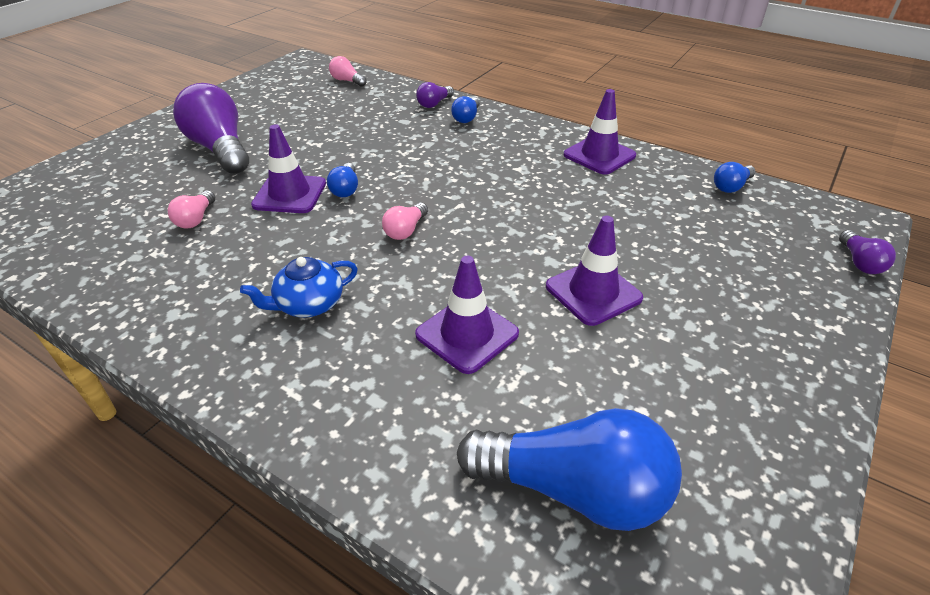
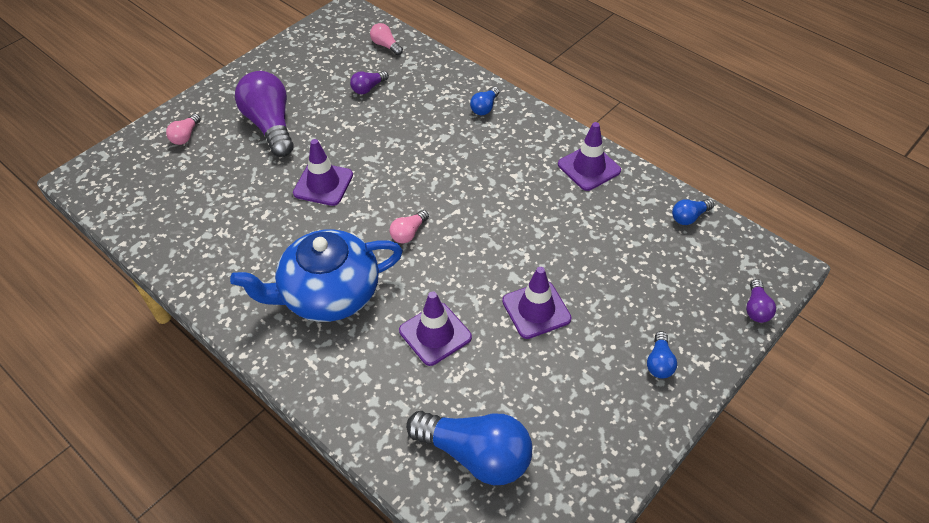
camera: 10 degrees right, 10 degrees up
(196, 219) = (250, 202): pink light bulb -> pink light bulb (185, 136)
(308, 304) = (328, 294): blue teapot -> blue teapot, size x2.02
(345, 189) = (368, 183): blue light bulb -> blue light bulb (659, 362)
(434, 104) = (459, 85): purple light bulb -> purple light bulb (368, 88)

